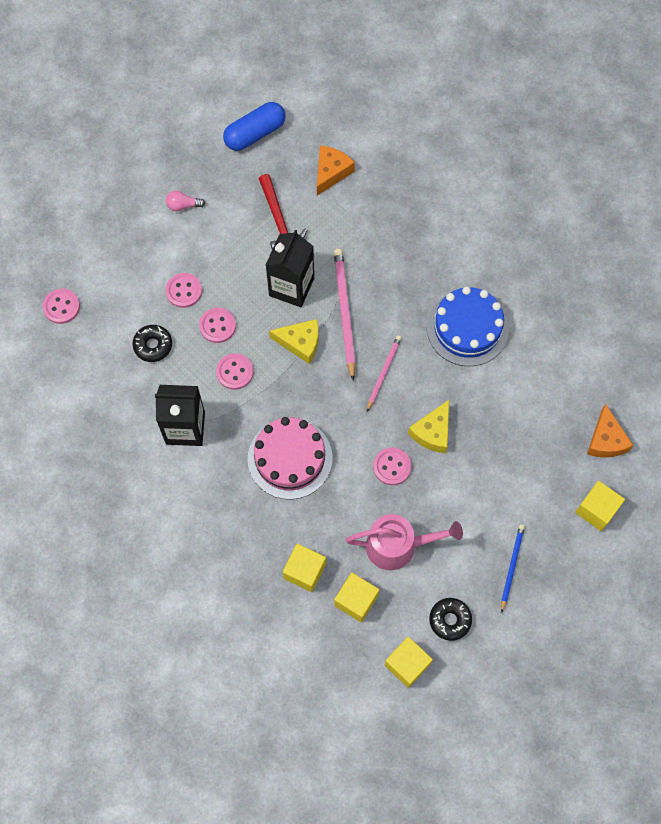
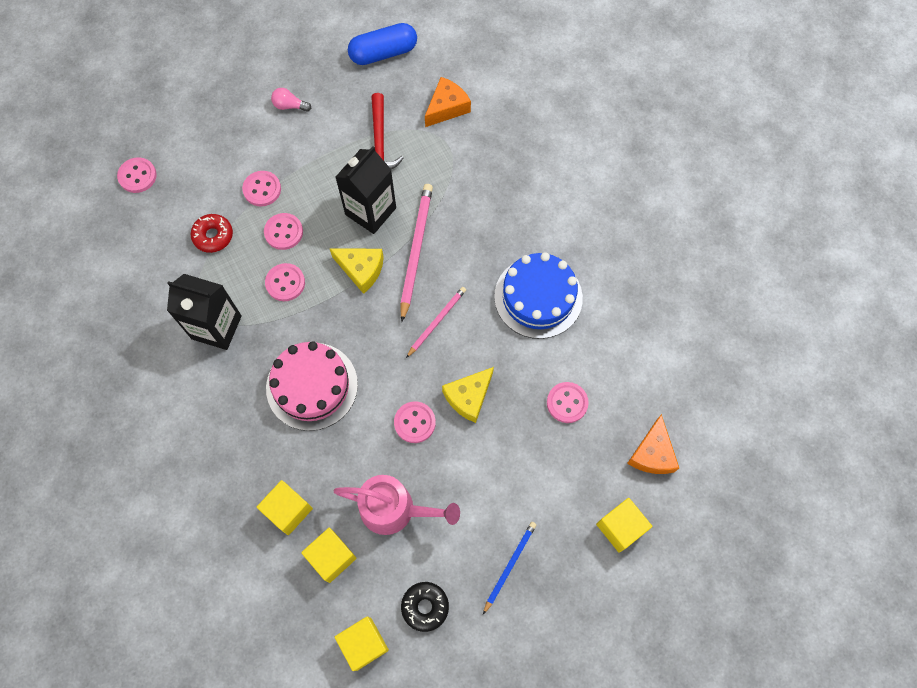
camera: 15 degrees right, 0 degrees up
(153, 345) = (213, 236): black donut -> red donut
(520, 415) = (567, 403): none -> pink button

